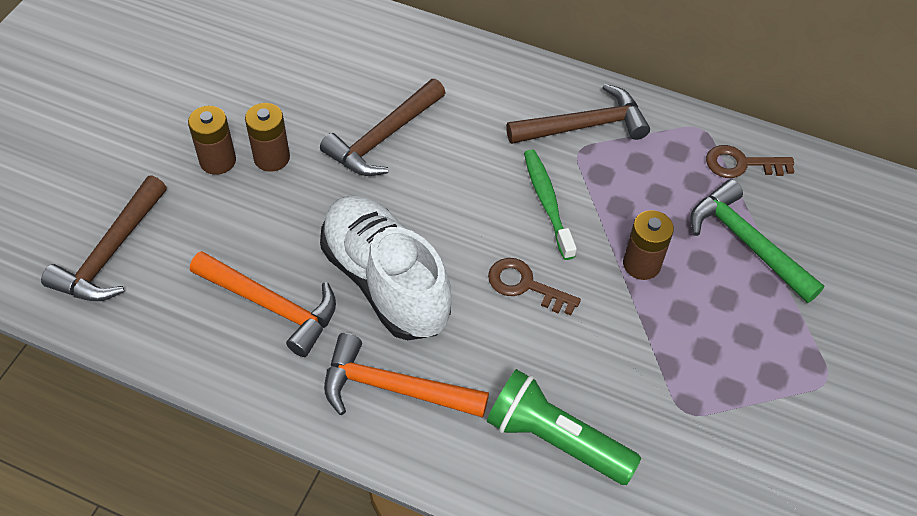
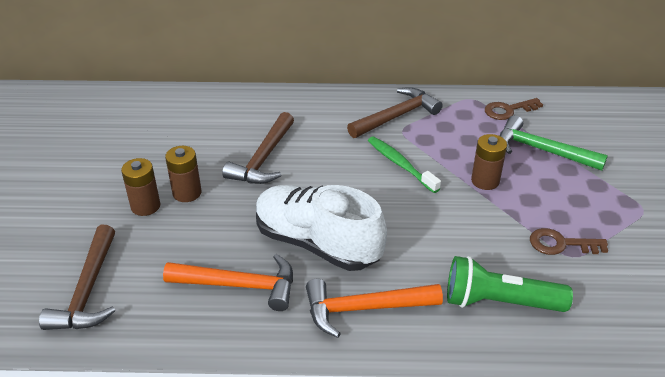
camera: 20 degrees left, 15 degrees down
(525, 285) = (417, 216): brown key -> brown key (561, 244)

